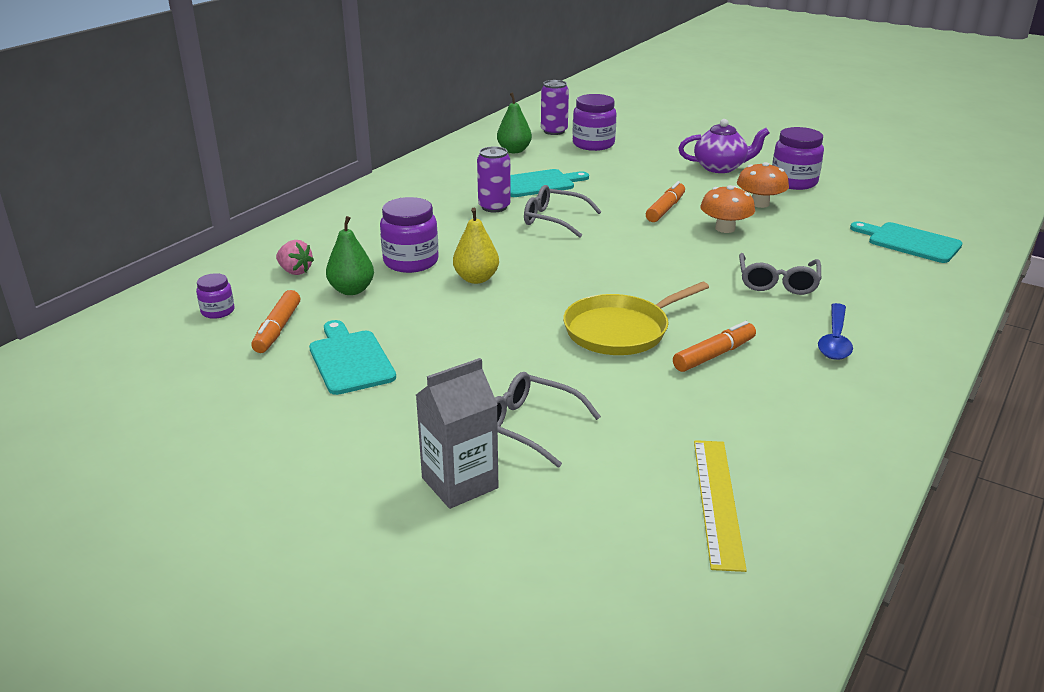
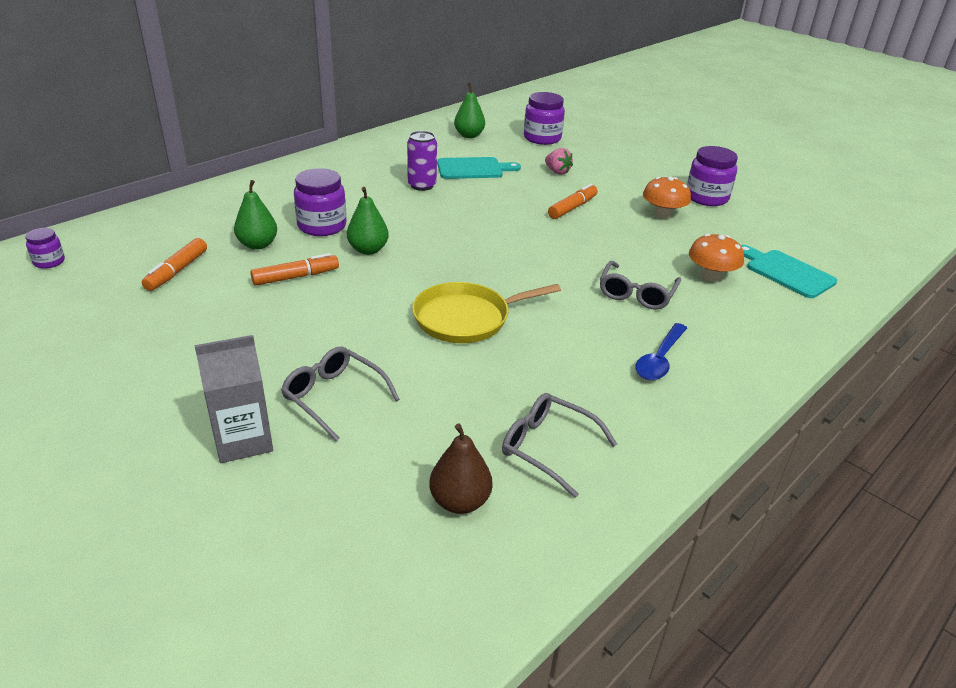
camera: 10 degrees right, 5 degrees up
(218, 311) = (139, 247): purple jar -> purple jar (49, 262)
(295, 271) = (222, 221): pink strawberry -> pink strawberry (557, 172)
(350, 360) = (219, 308): turquoise cutting board -> none
(476, 279) = (368, 250): yellow pear -> green pear
(553, 219) = (466, 204): grey glasses -> grey glasses (547, 447)
(554, 131) = (514, 122): purple can -> none
(714, 355) = (538, 356): orange marker -> orange marker (296, 277)
(717, 501) = (460, 501): yellow ruler -> brown pear
(720, 167) = (645, 175): purple teapot -> none
(725, 228) = (617, 234): orange mushroom -> orange mushroom (711, 276)

